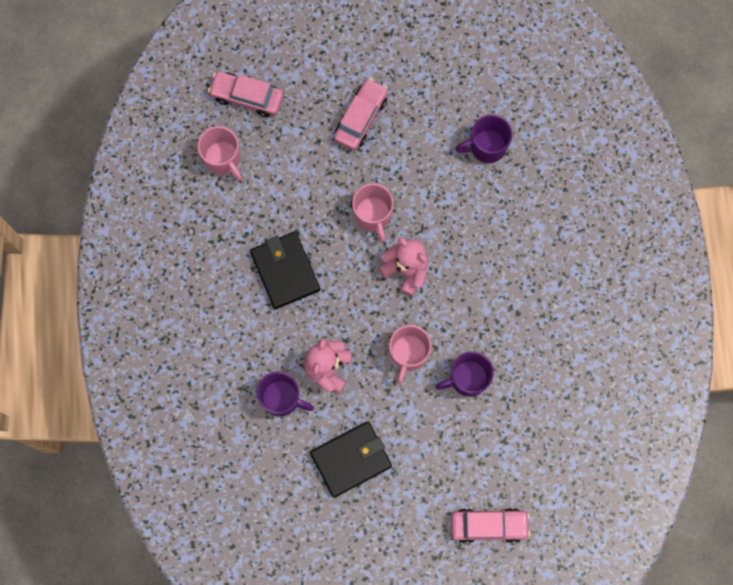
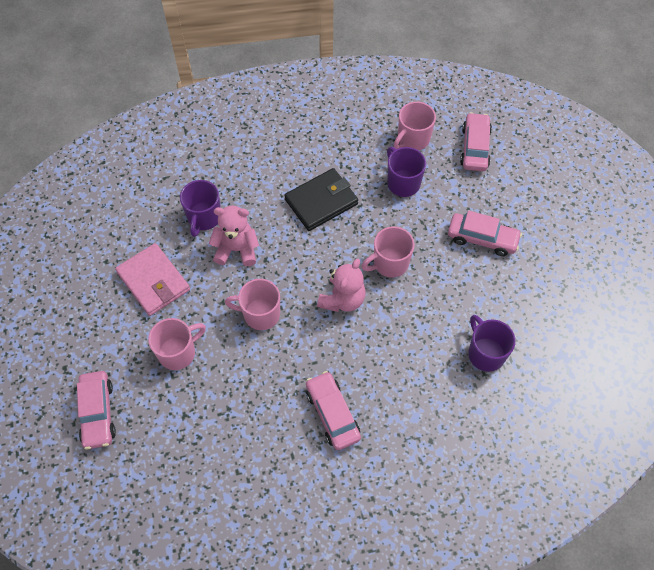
camera: 80 degrees right, 15 degrees down
(351, 460) = (153, 281): black wallet -> pink wallet
(437, 441) = (178, 352): none -> pink mug
(467, 379) = (243, 371): purple mug -> purple mug (403, 183)
(524, 301) = (332, 414): none -> pink car

